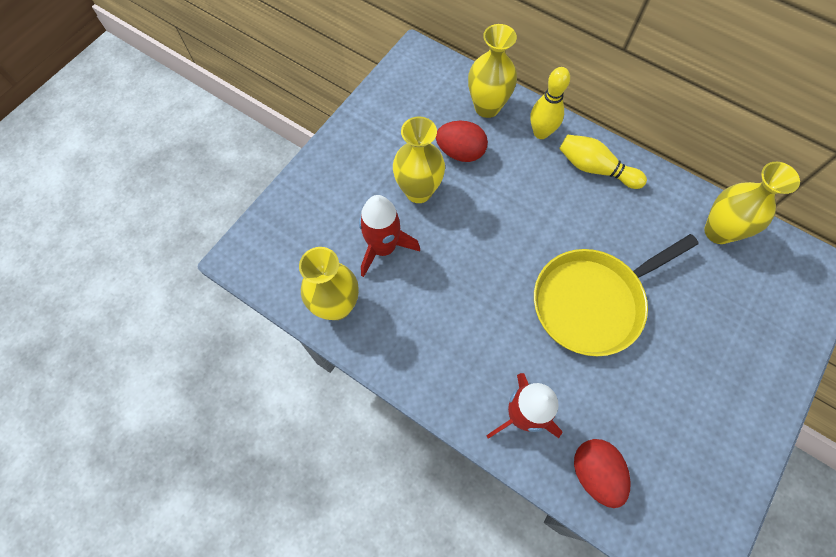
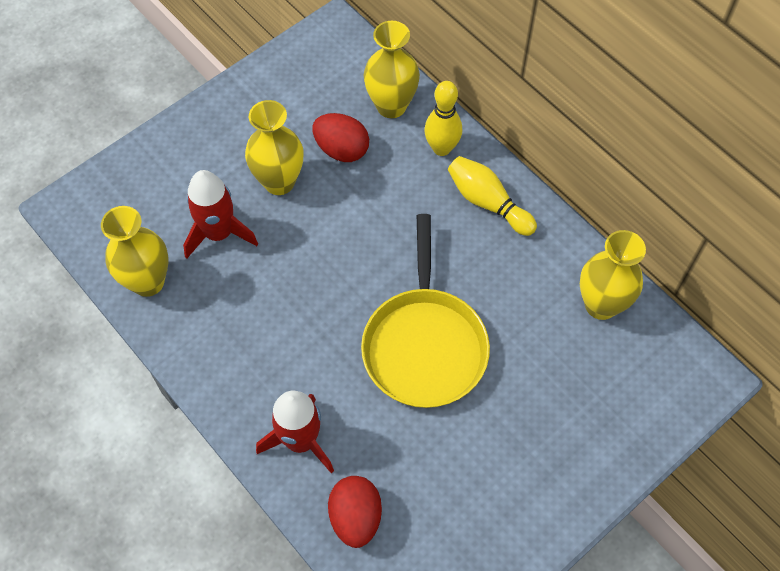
camera: 15 degrees right, 5 degrees down
(592, 302) = (424, 345): yellow pan -> yellow pan turned 75 degrees counterclockwise

